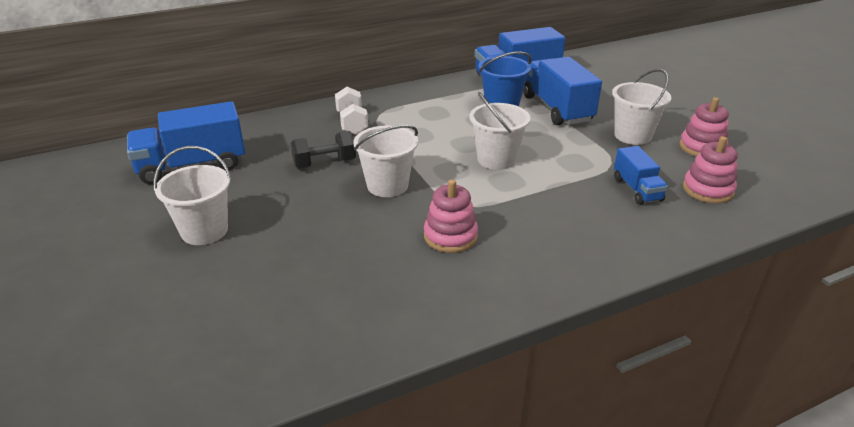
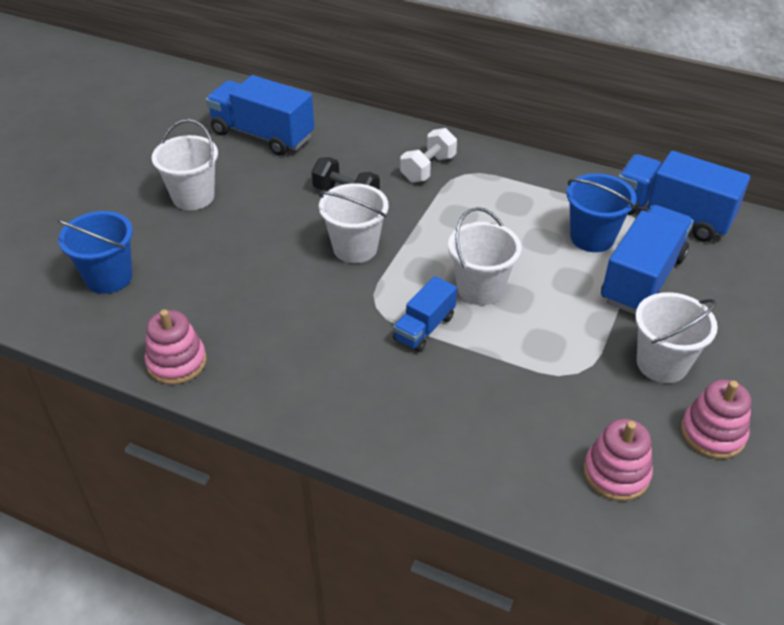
camera: 50 degrees right, 10 degrees up
(228, 325) = (109, 277): none -> blue bucket
(450, 236) = (322, 326): pink stacking toy -> pink stacking toy (177, 362)
(637, 189) = (547, 414): blue truck -> blue truck (424, 328)

